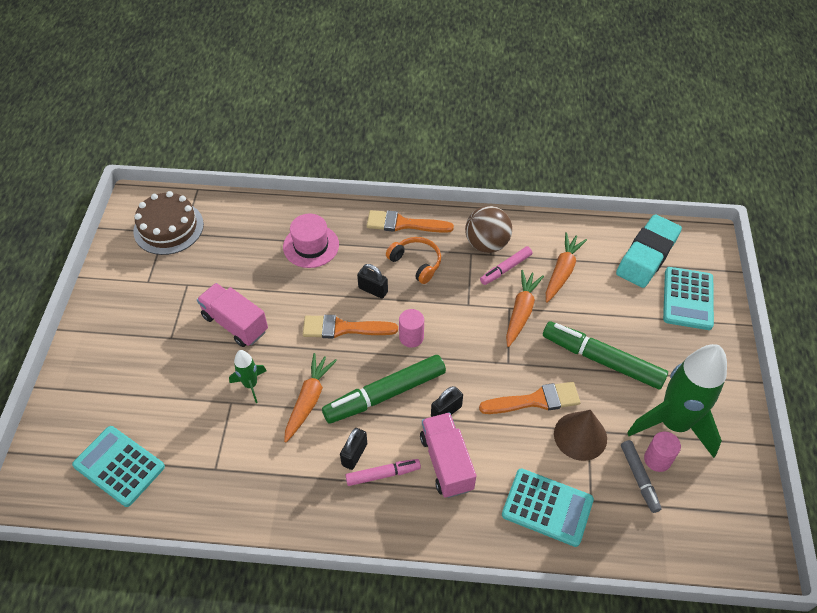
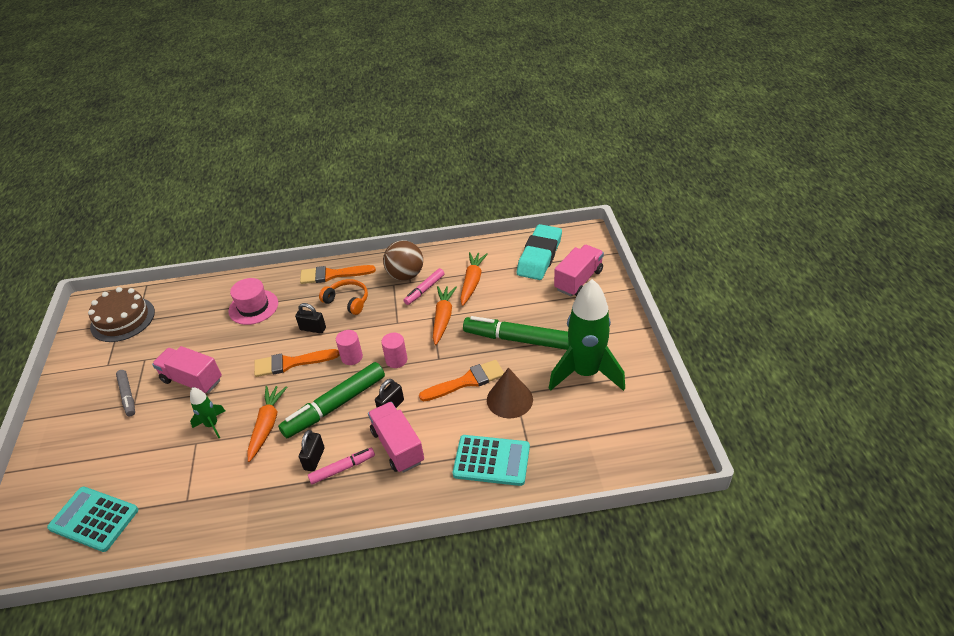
camera: 10 degrees left, 10 degrees down
(639, 478) = (565, 420): grey marker -> grey marker (127, 396)
(657, 459) = (577, 402): pink cylinder -> pink cylinder (396, 360)
(687, 299) = (578, 280): turquoise calculator -> pink truck

